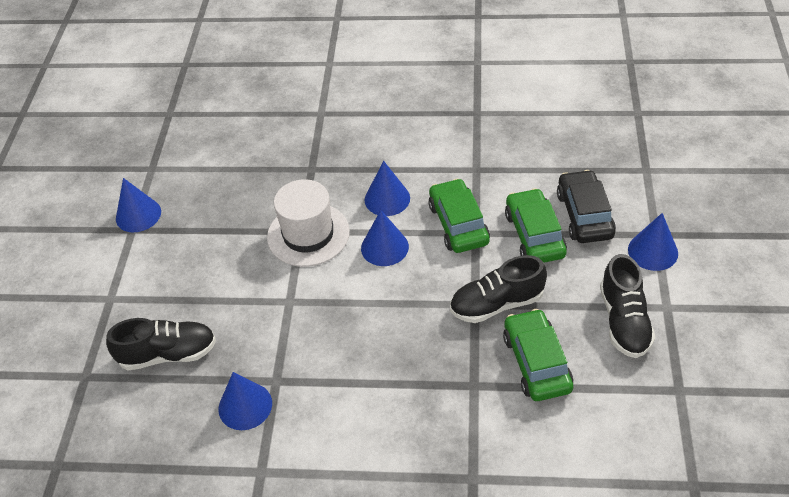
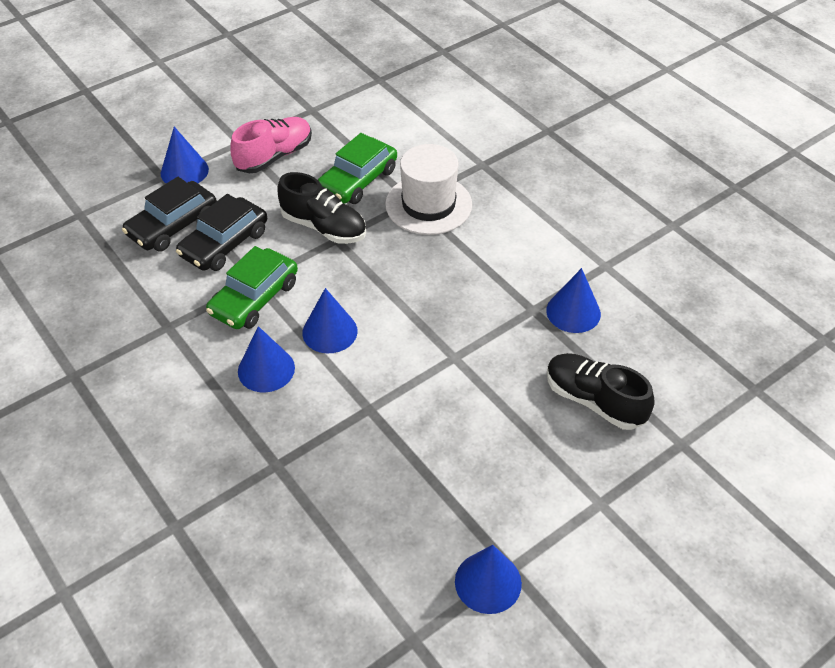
camera: 135 degrees left, 0 degrees up
(308, 234) = (367, 399): white hat -> white hat (428, 204)
(534, 234) = (224, 243): green car -> black car
(624, 321) = (274, 156): black shoe -> pink shoe

